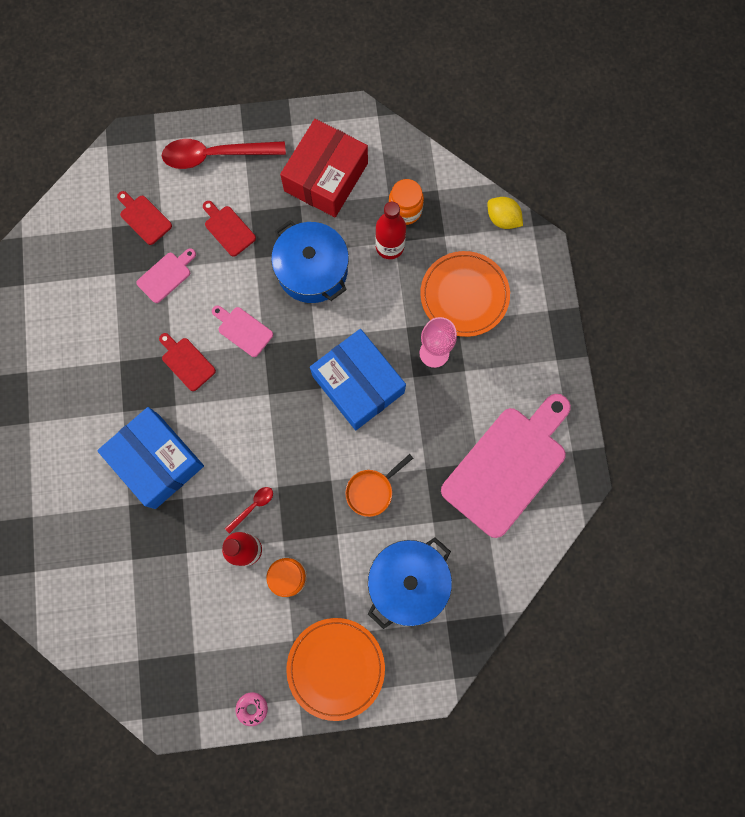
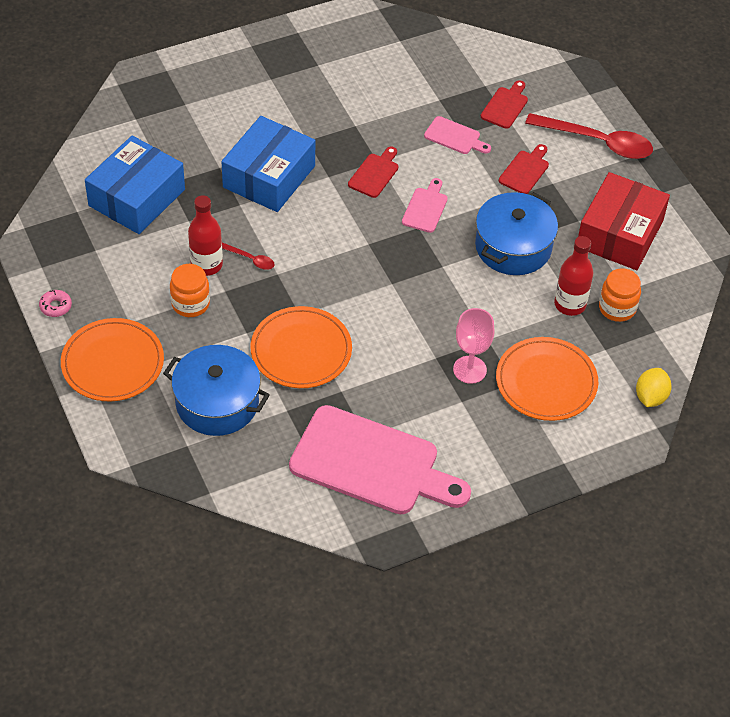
camera: 70 degrees right, 25 degrees down
(215, 155) = (597, 142): red spoon -> red spoon turned 135 degrees clockwise
(326, 177) = (620, 234): red box -> red box turned 75 degrees counterclockwise
(358, 384) = (408, 313): blue box -> blue box (136, 197)
(372, 491) = (301, 350): orange pan -> orange plate

